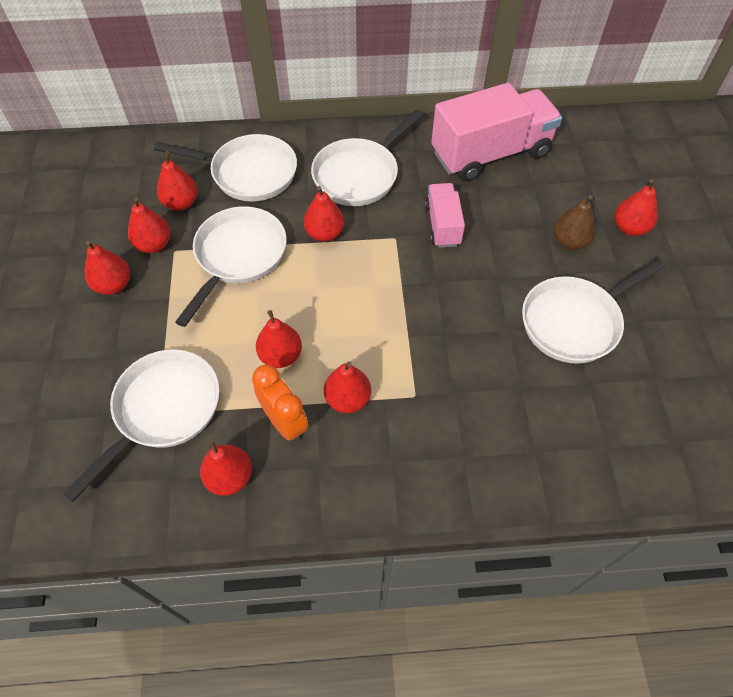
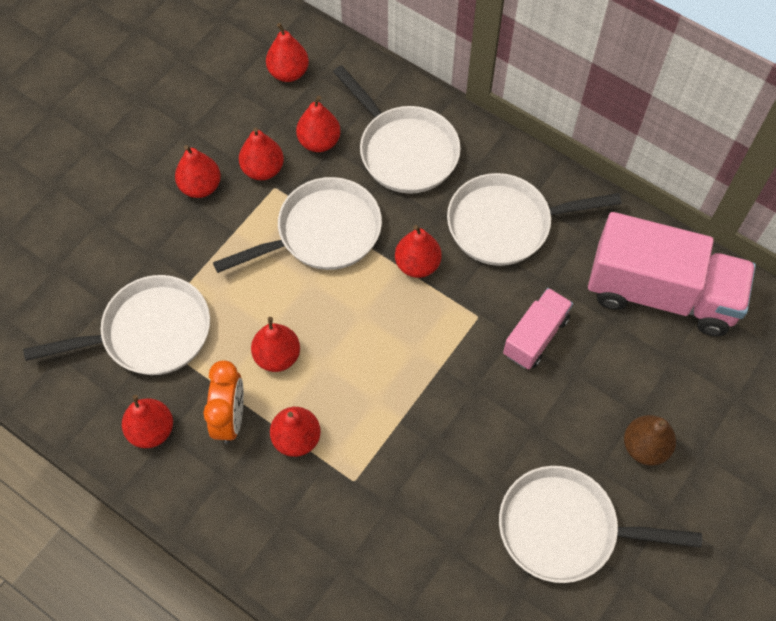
camera: 40 degrees right, 5 degrees up
(629, 228) = (725, 480): red pear -> red pear (288, 73)

